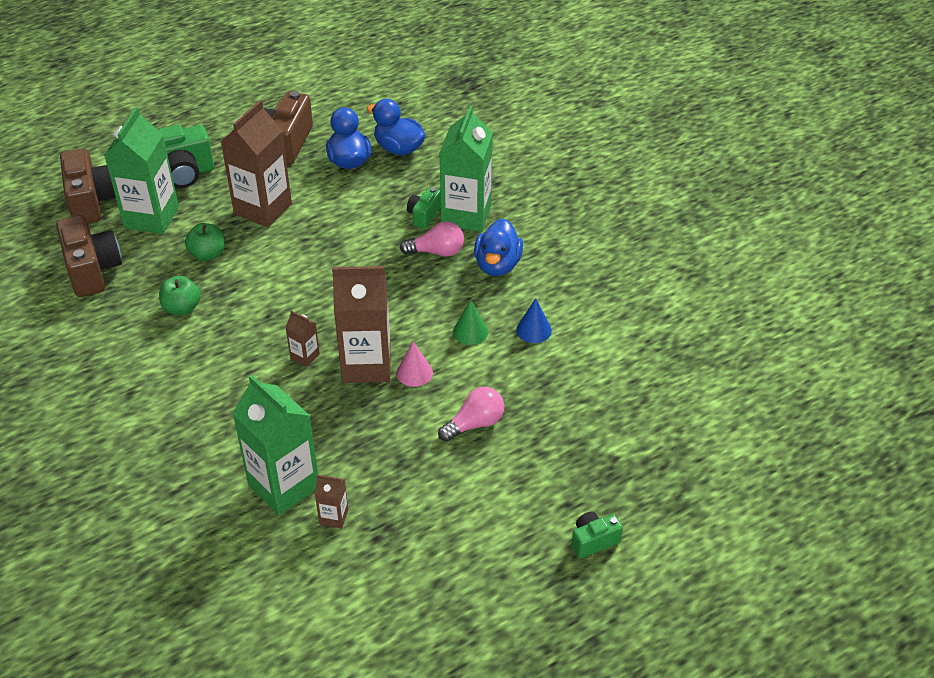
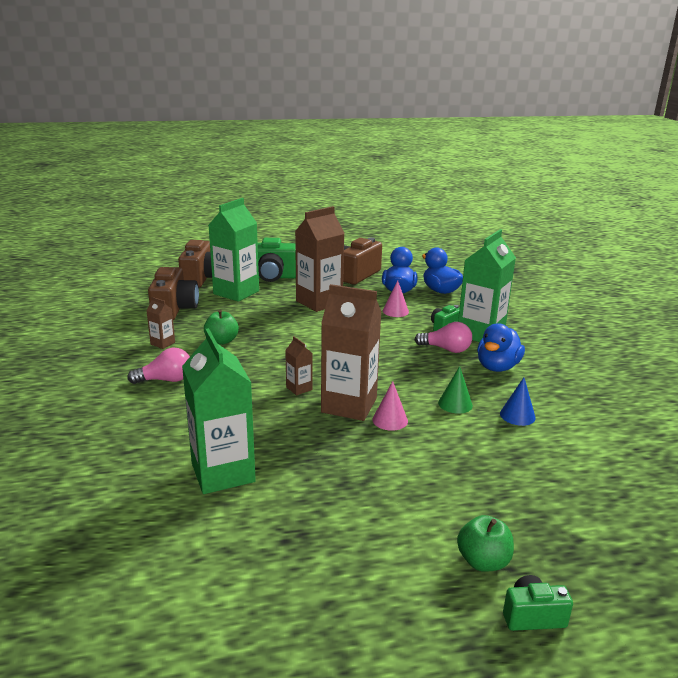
camera: 20 degrees right, 20 degrees down
(208, 254) = (262, 317): green apple -> green apple (483, 561)
(334, 517) = (253, 510): brown carton -> brown carton (162, 343)
(359, 201) = (395, 311): none -> pink cone
(475, 423) = (432, 471): pink light bulb -> pink light bulb (166, 380)

